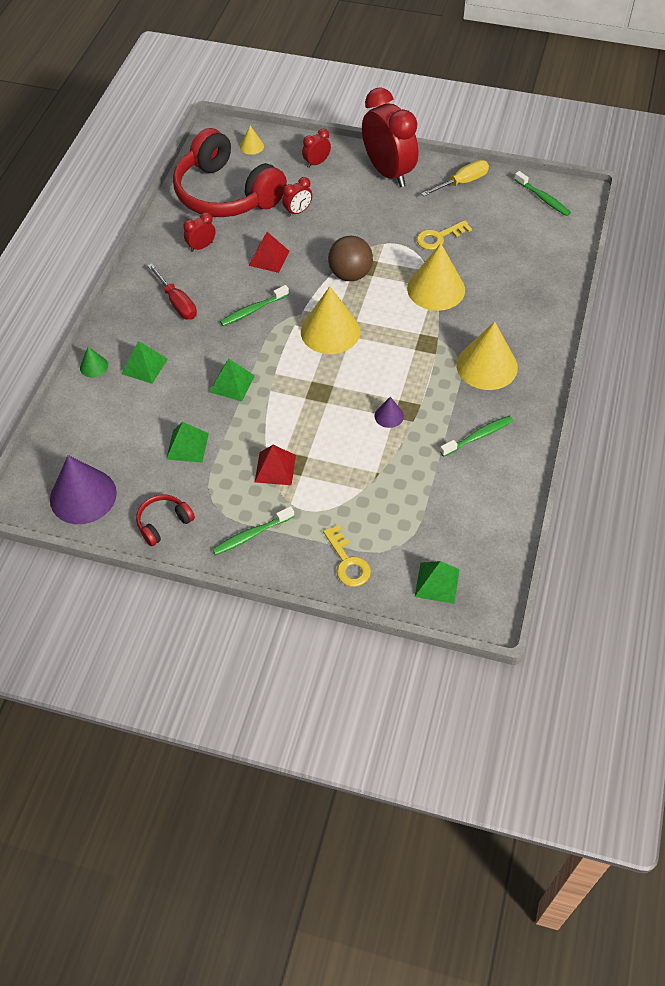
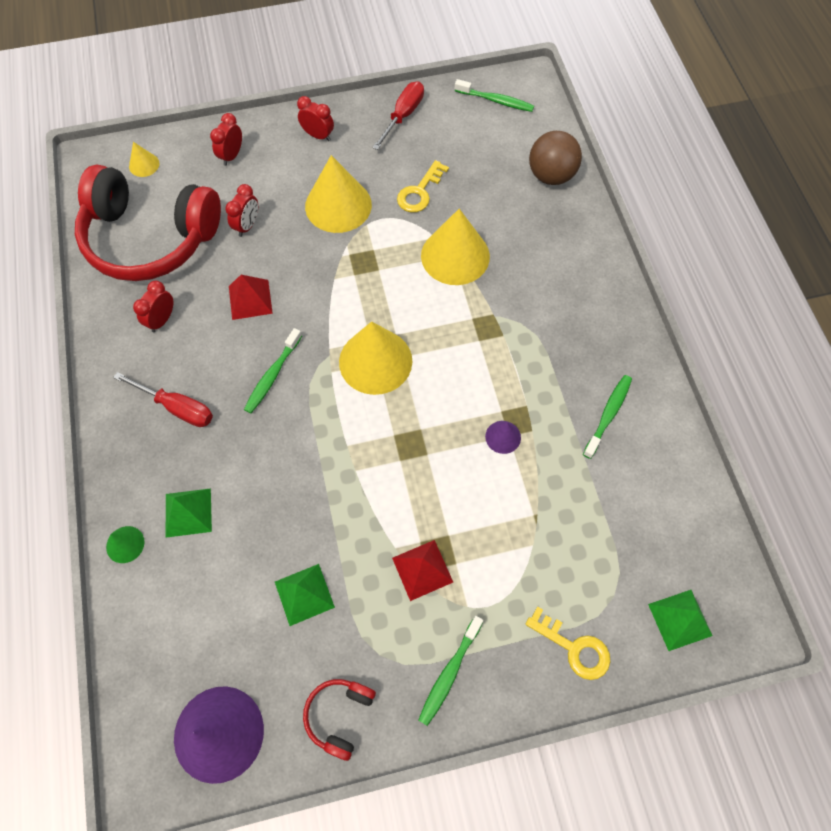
camera: 30 degrees left, 10 degrees up
(232, 384) = (306, 483): green pyramid -> none
(350, 274) = (353, 279): brown ball -> brown ball (551, 175)
(388, 172) = (318, 135): red clock -> red clock, size x0.44
(462, 182) = (403, 116): yellow screwdriver -> red screwdriver
(487, 366) = (563, 325): yellow cone -> yellow cone (338, 205)

